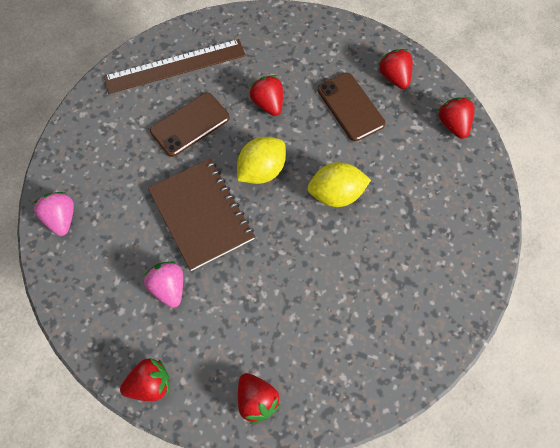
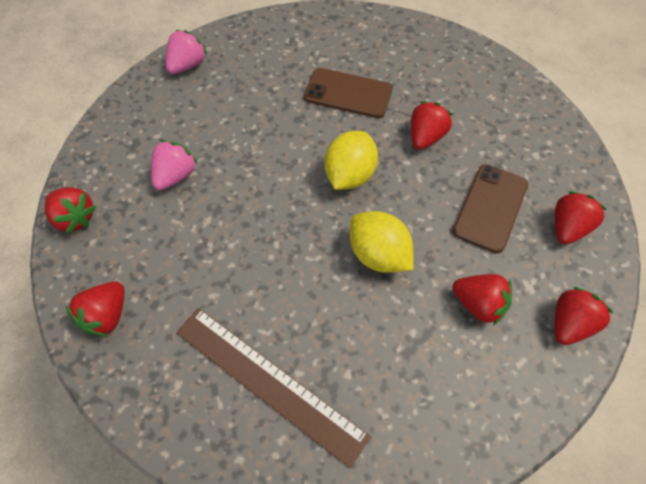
camera: 55 degrees right, 5 degrees down
(175, 66) = (396, 48): brown ruler -> brown ruler (269, 382)
(201, 214) = (265, 156): brown notebook -> none
(261, 170) = (349, 175): yellow lemon -> yellow lemon turned 75 degrees counterclockwise
(409, 162) = (478, 304): none -> red strawberry

